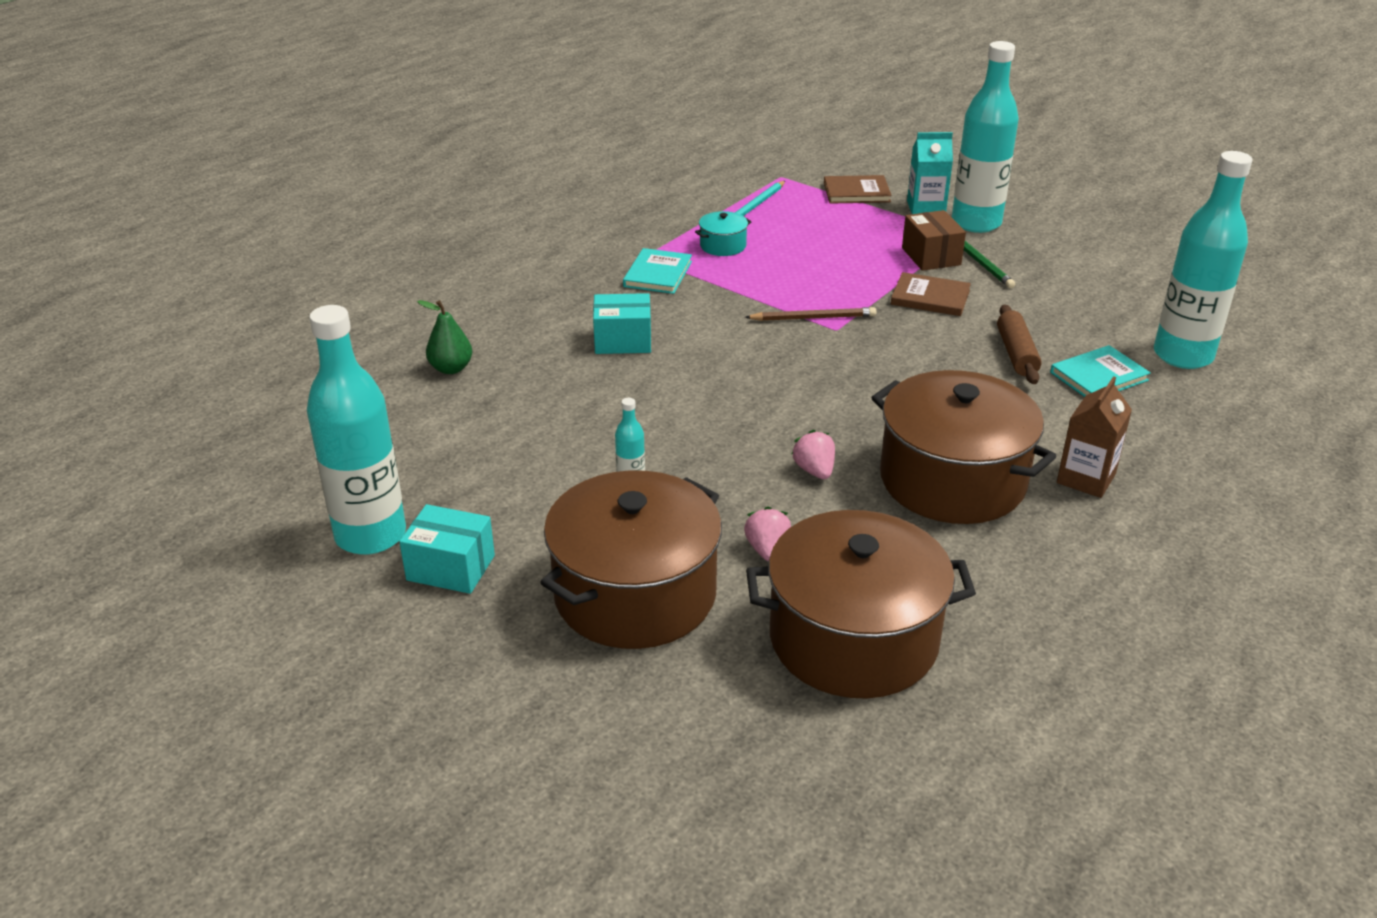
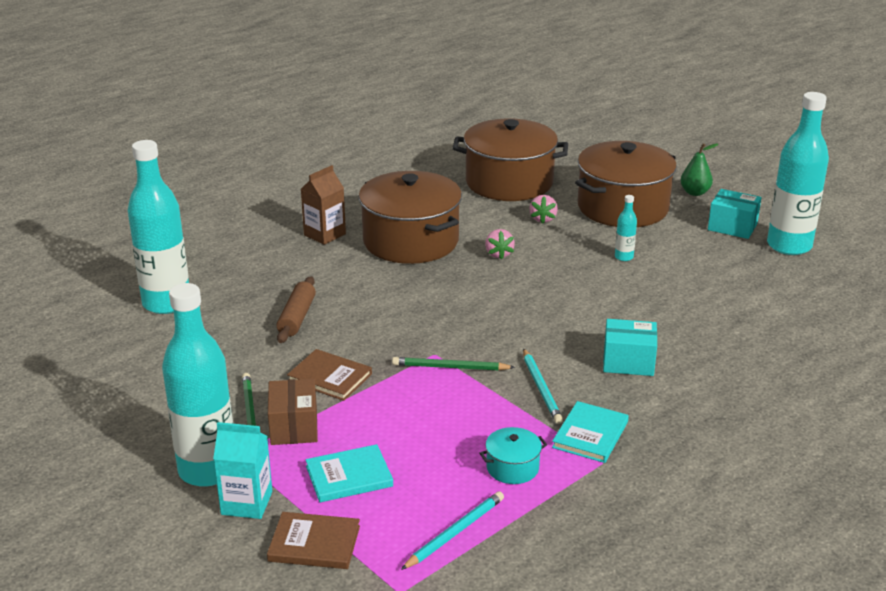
camera: 170 degrees left, 5 degrees down
(451, 368) = (777, 351): green pear -> green pear (695, 192)
(712, 307) = (541, 388): none -> turquoise pencil
(813, 318) = (450, 367): brown pencil -> green pencil
(1098, 376) = (250, 294): turquoise book -> turquoise book (349, 476)

